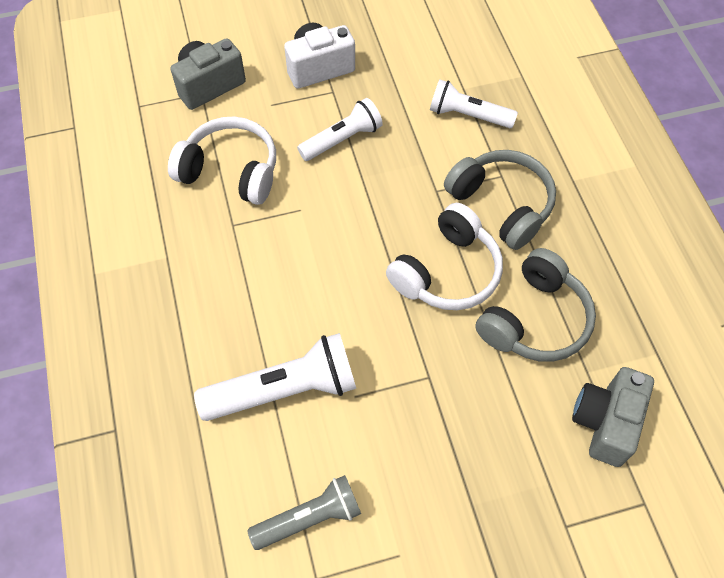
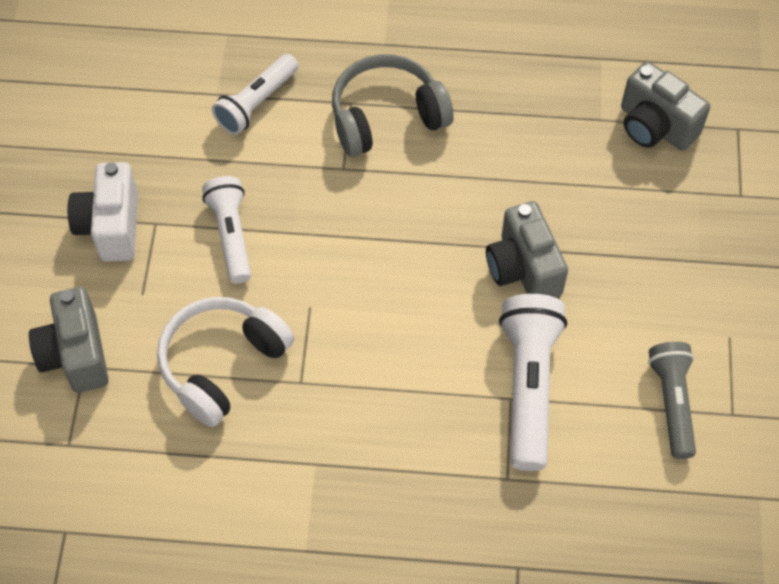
camera: 70 degrees left, 0 degrees up
(398, 352) = (523, 269): none -> grey camera
(447, 272) = (447, 194): white headphones -> none
(535, 320) = (531, 139): grey headphones -> none

